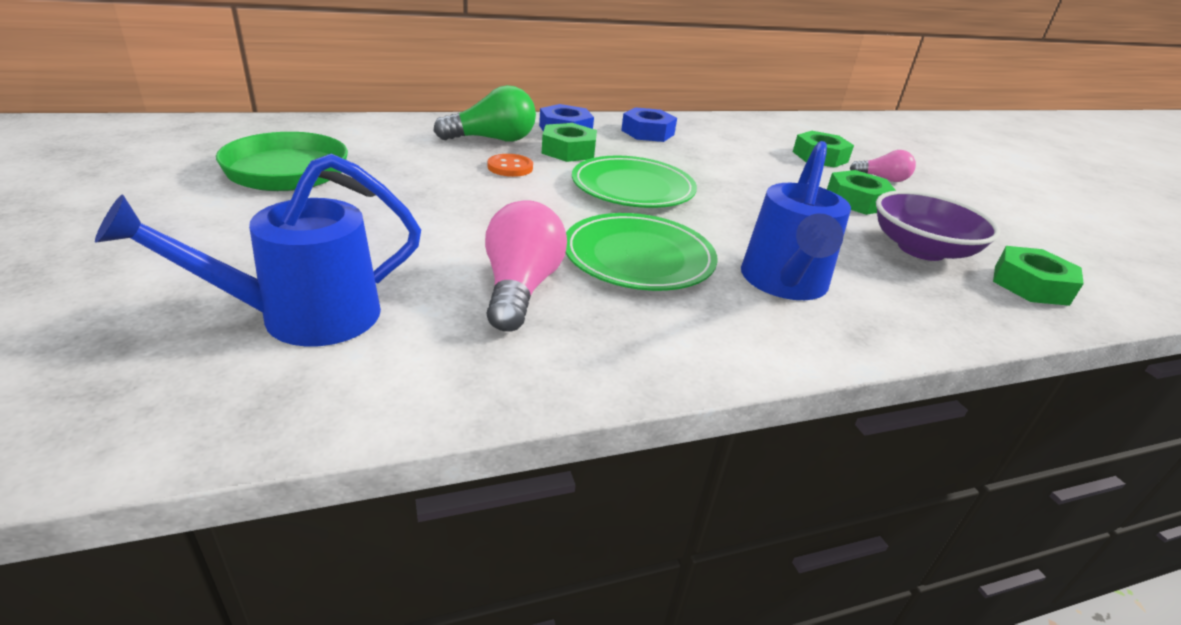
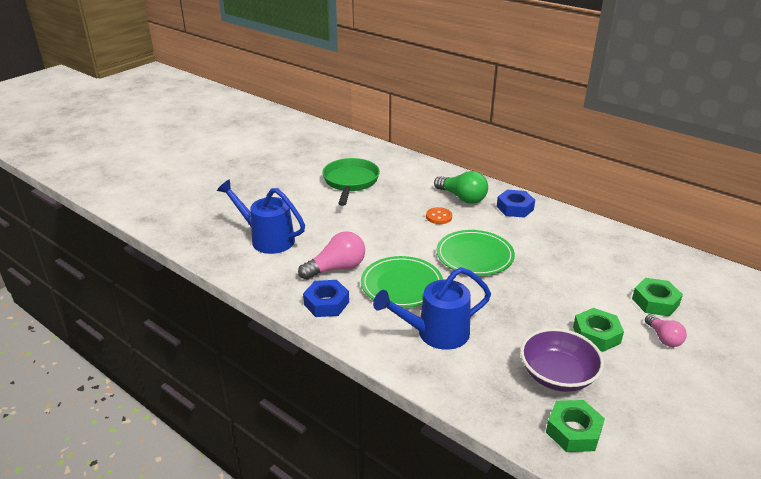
camera: 60 degrees right, 0 degrees up
(568, 150) = (488, 221): green nut -> none
(647, 132) = (564, 230): blue nut -> blue nut (326, 303)

